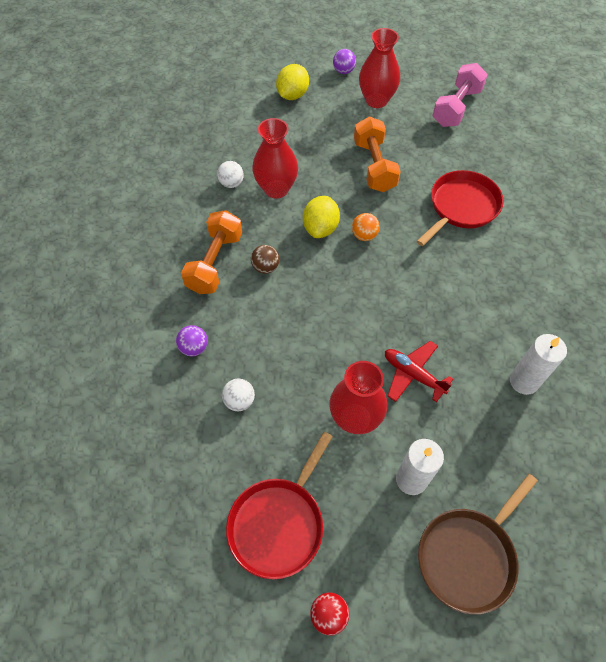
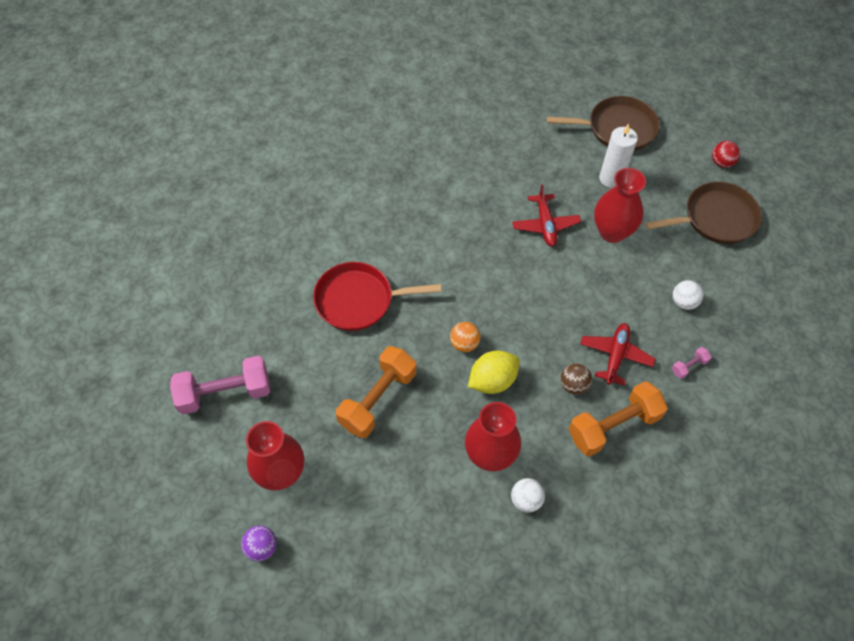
camera: 135 degrees left, 0 degrees up
(194, 348) = (689, 366): purple ball -> pink dumbbell
(255, 311) = (615, 356): none -> red plane
(278, 523) = (716, 218): red pan -> brown pan
(292, 95) = (352, 564): yellow lemon -> none
(523, 381) = (479, 168): white candle -> none

